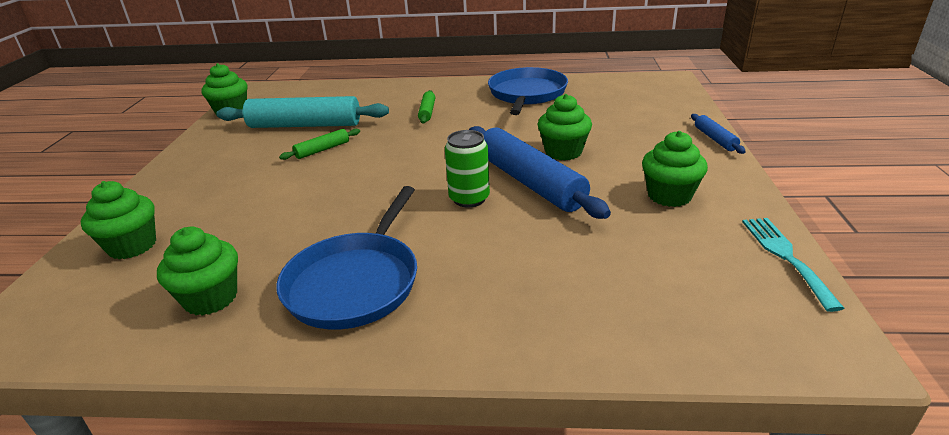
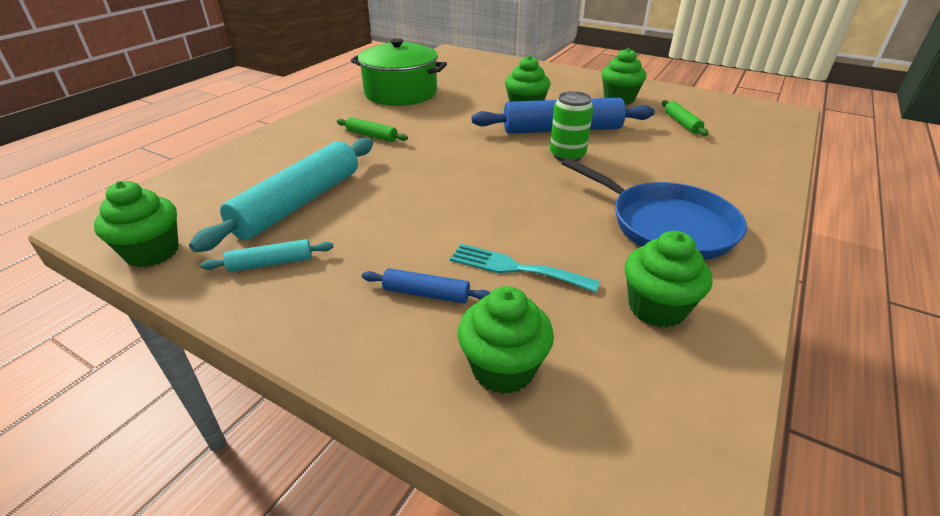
camera: 65 degrees left, 5 degrees up
(230, 143) = (271, 263): none -> turquoise rolling pin
(322, 150) = (386, 202): green rolling pin -> green rolling pin (681, 123)
(527, 94) = (401, 93): blue pan -> green pot
(715, 139) = (557, 69): blue rolling pin -> blue rolling pin (426, 294)
(785, 256) = (703, 95): turquoise fork -> turquoise fork (515, 268)

